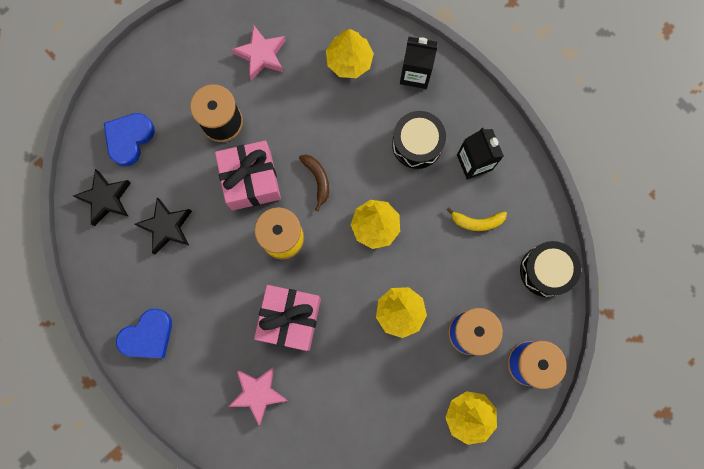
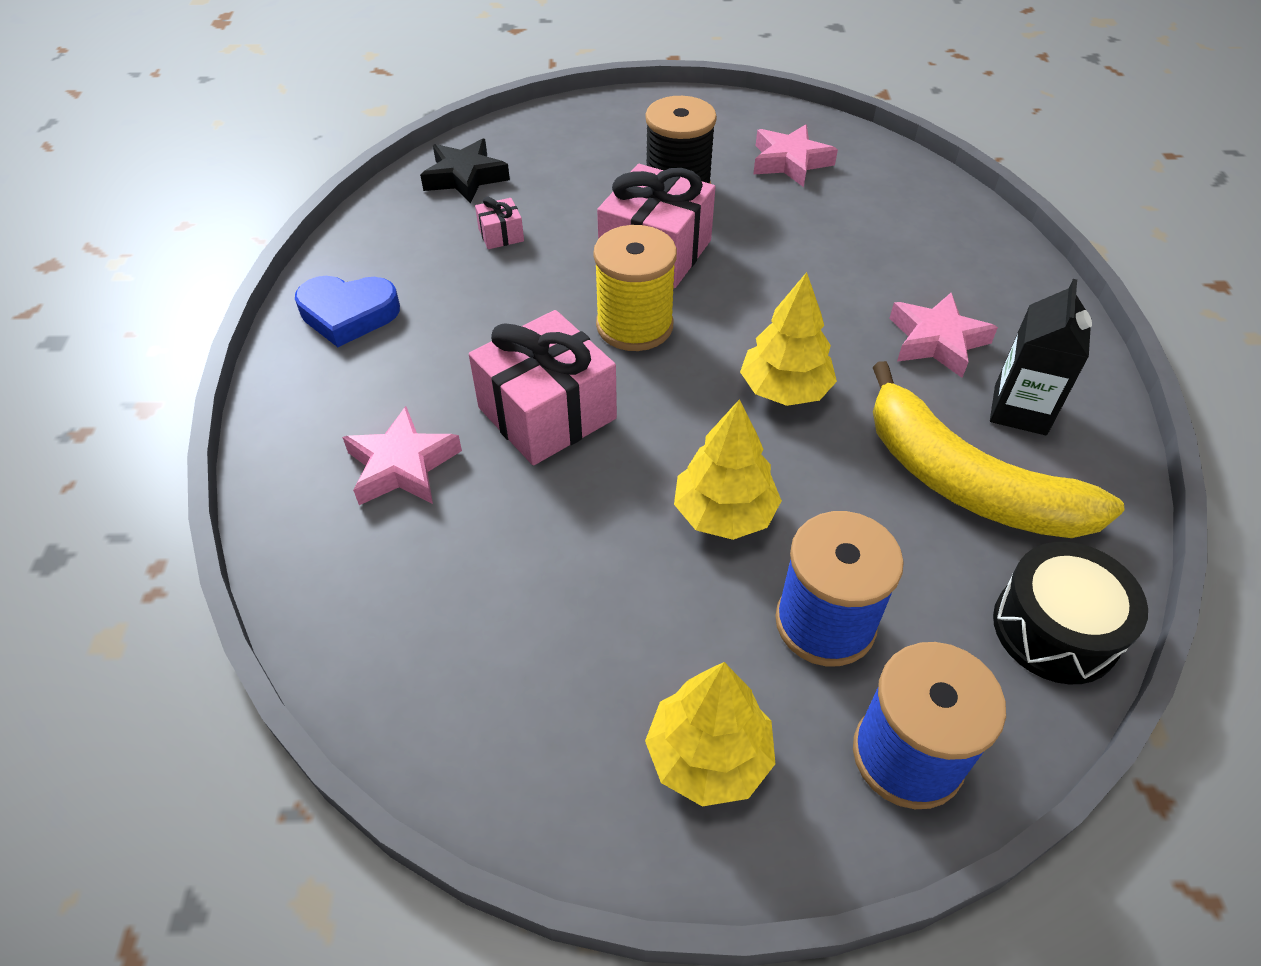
camera: 40 degrees right, 30 degrees down
(129, 139) = (552, 149): blue heart -> none
(166, 227) = (501, 235): black star -> pink gift
(318, 180) = (747, 298): brown banana -> none
(349, 61) = (906, 219): yellow tree -> none
(415, 74) = (997, 274): black carton -> none
(417, 144) = (937, 341): black drum -> pink star
(477, 222) = (965, 482): yellow banana -> yellow banana, size x2.25

